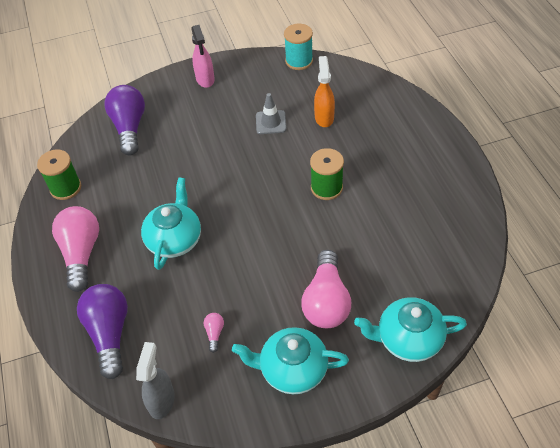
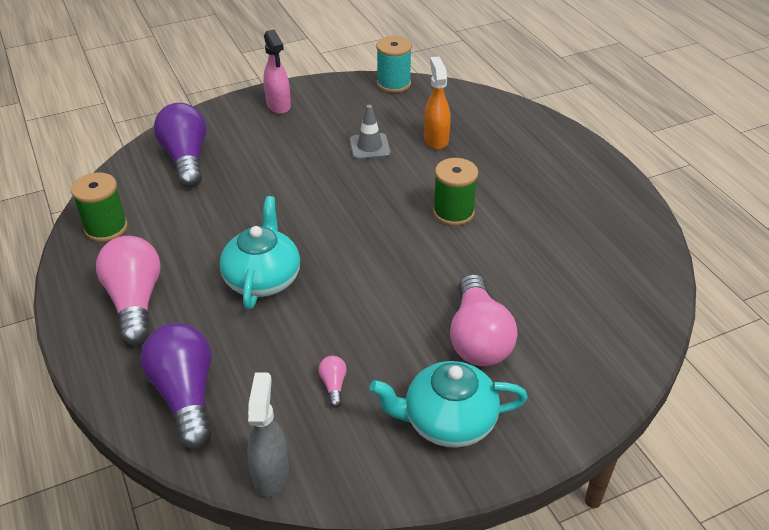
camera: 10 degrees left, 10 degrees down
(408, 339) = (594, 375): turquoise teapot -> none

